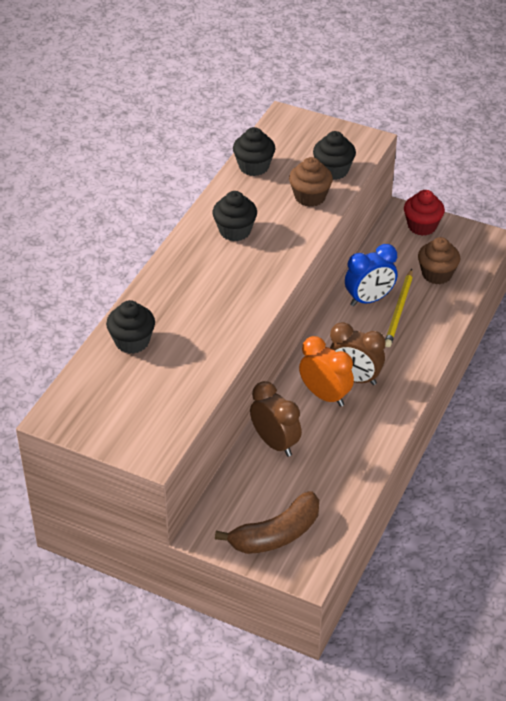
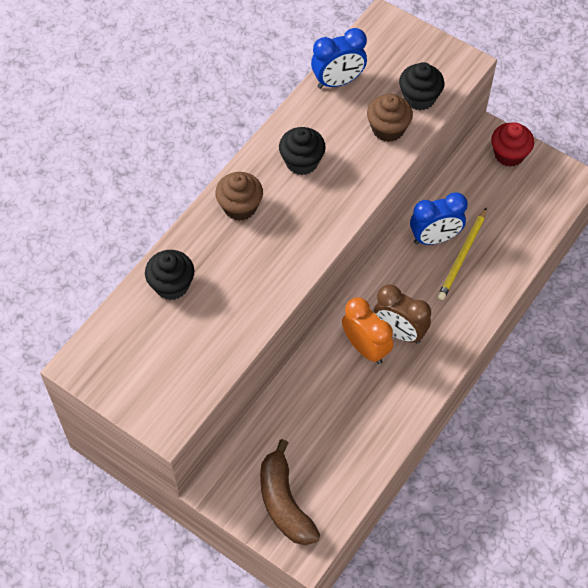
camera: 10 degrees right, 15 degrees up
(254, 166) = (338, 81): black cupcake -> blue clock
(275, 443) = (304, 396): brown clock -> none
(276, 534) = (284, 502): brown banana -> brown banana turned 90 degrees clockwise
(436, 274) = (511, 217): brown cupcake -> brown cupcake (240, 207)

